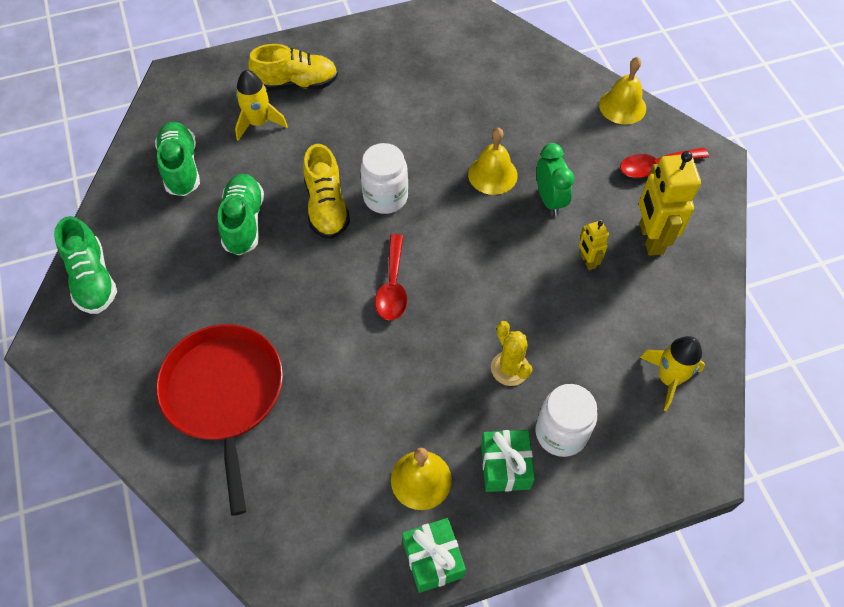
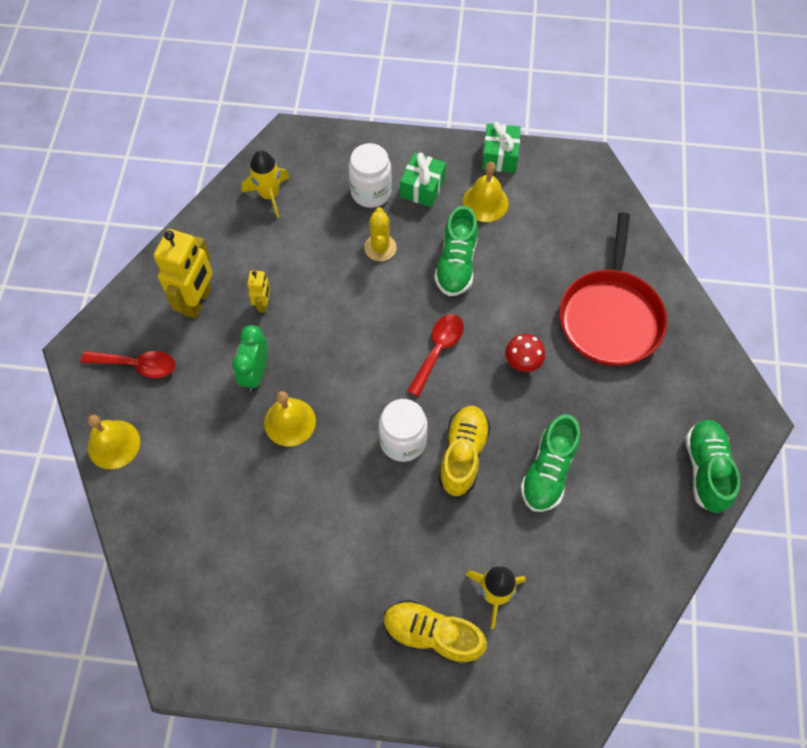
camera: 155 degrees left, 5 degrees up
(181, 167) = (594, 568): green shoe -> green shoe (456, 264)
(303, 307) = (522, 363): none -> red mushroom

